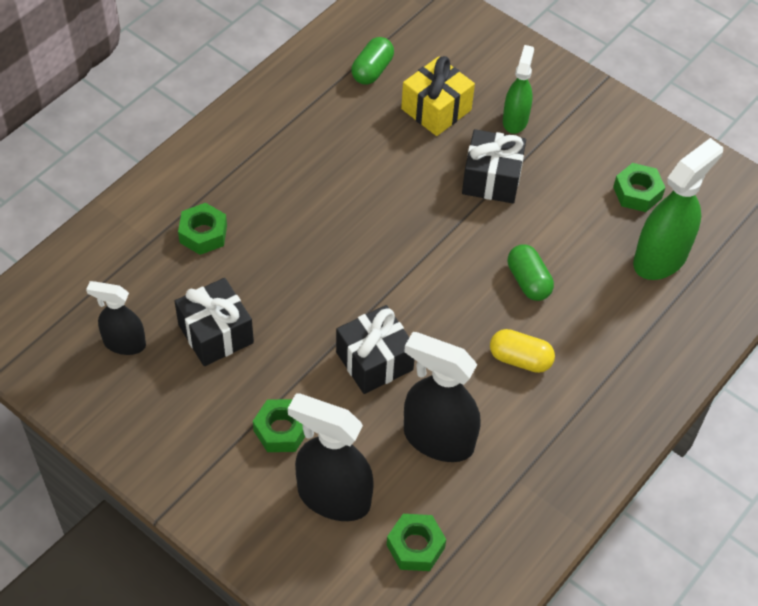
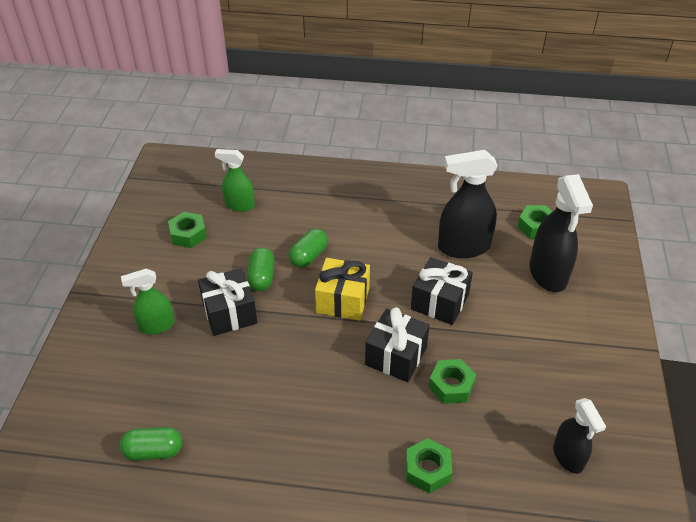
camera: 120 degrees left, 10 degrees down
(216, 334) = (504, 402): black gift -> black gift (396, 356)
(281, 430) = (534, 322): green nut -> green nut (451, 386)
(436, 109) = (175, 381): yellow gift -> yellow gift (343, 300)
(438, 439) = (463, 247): black spray bottle -> black spray bottle turned 90 degrees clockwise
(520, 359) = (373, 236): yellow capsule -> none
(524, 226) = (262, 277): none -> green capsule
(660, 258) = (239, 205): green spray bottle -> green spray bottle, size x0.61

